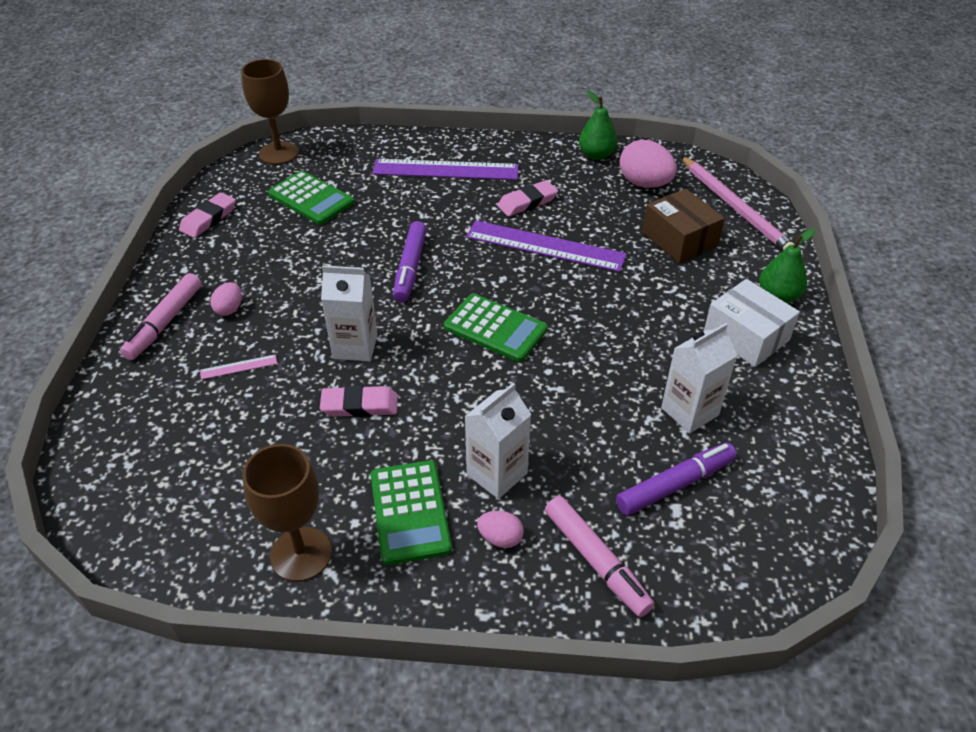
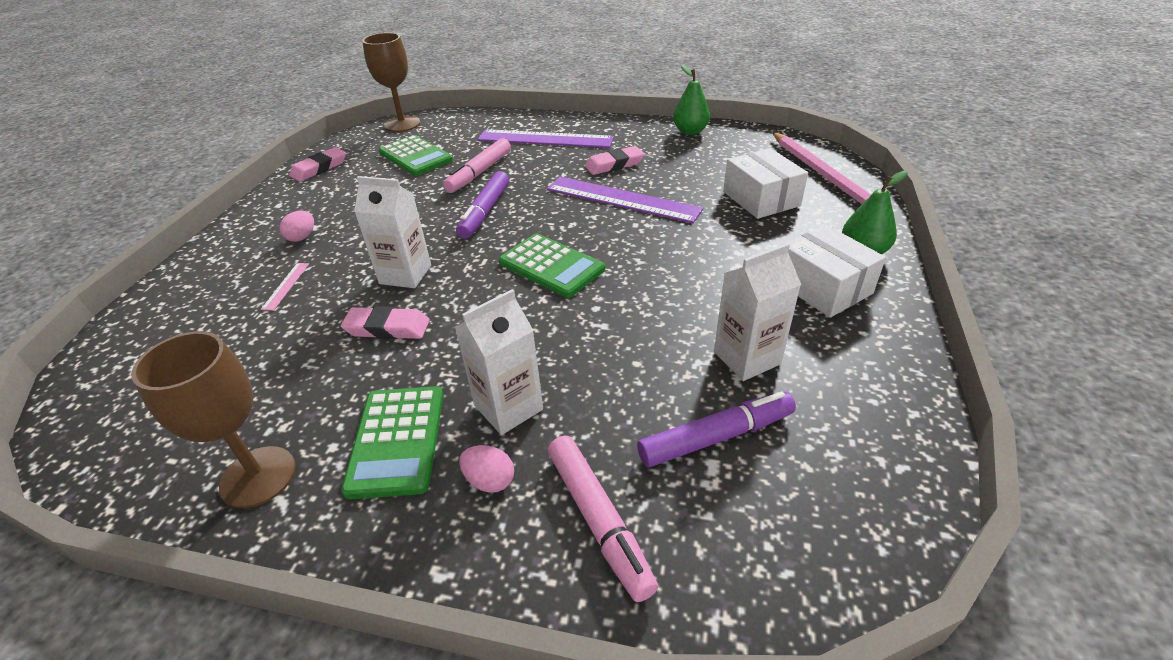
camera: 10 degrees right, 5 degrees down
(165, 323) = (238, 245): pink marker -> pink marker (479, 173)
(238, 367) = (286, 286): pink ruler -> pink ruler turned 75 degrees counterclockwise
(644, 183) = (733, 154): pink egg -> none
(679, 239) = (761, 199): brown box -> white box

